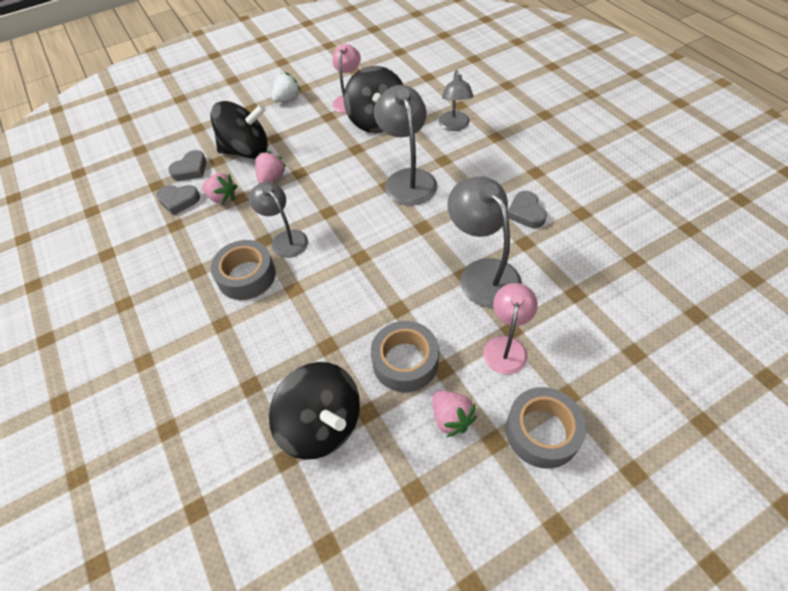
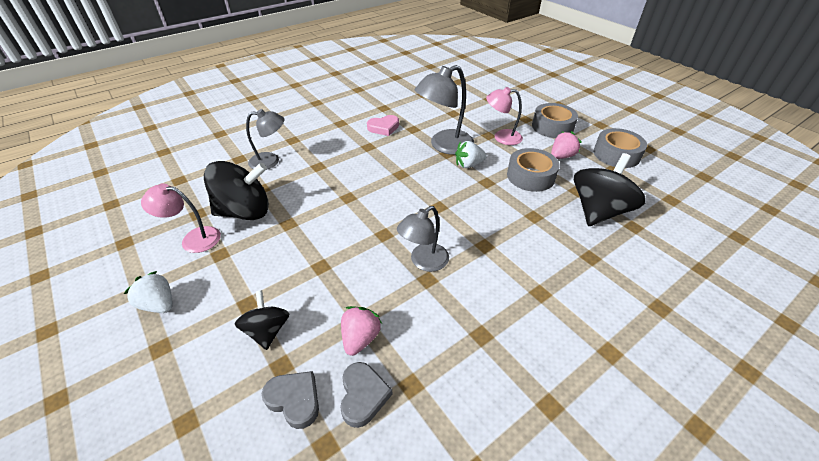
camera: 100 degrees left, 10 degrees down
(246, 276) = (478, 285): grey tape -> grey tape (616, 154)
(247, 151) = (267, 330): black spinning top -> black spinning top, size x0.57
(271, 178) = (328, 291): pink strawberry -> none
(407, 179) = (341, 185): grey lamp -> none
(437, 294) = (468, 165): none -> white strawberry
(526, 212) = (383, 128): grey heart -> pink heart

